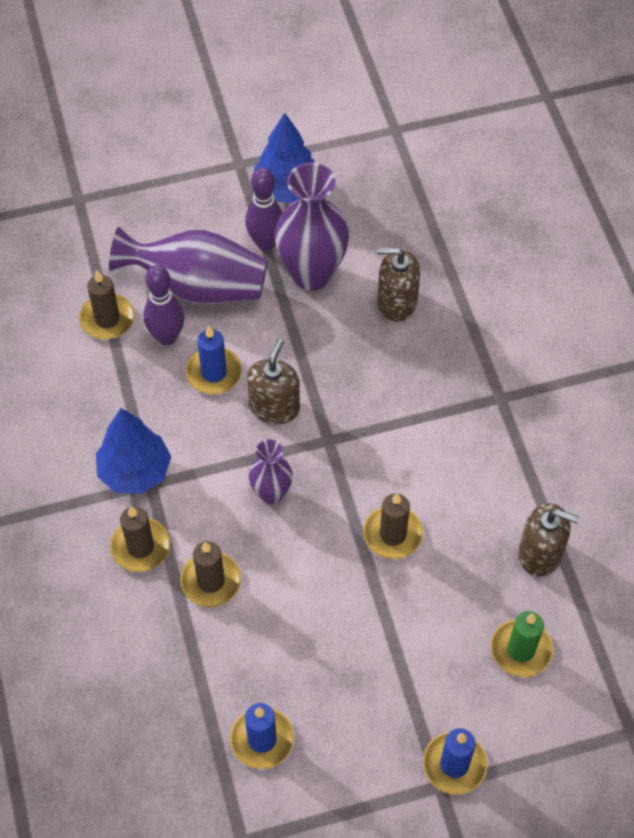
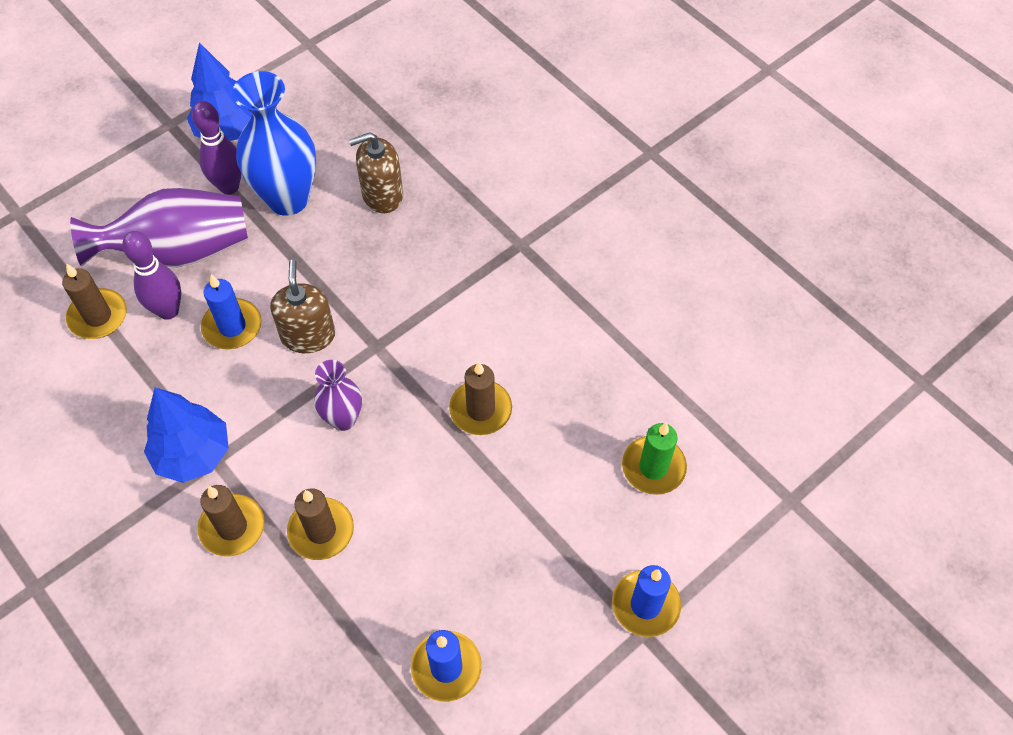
camera: 25 degrees left, 0 degrees up
(311, 274) = (288, 199): purple vase -> blue vase
(540, 553) = (626, 370): brown soap dispenser -> none

